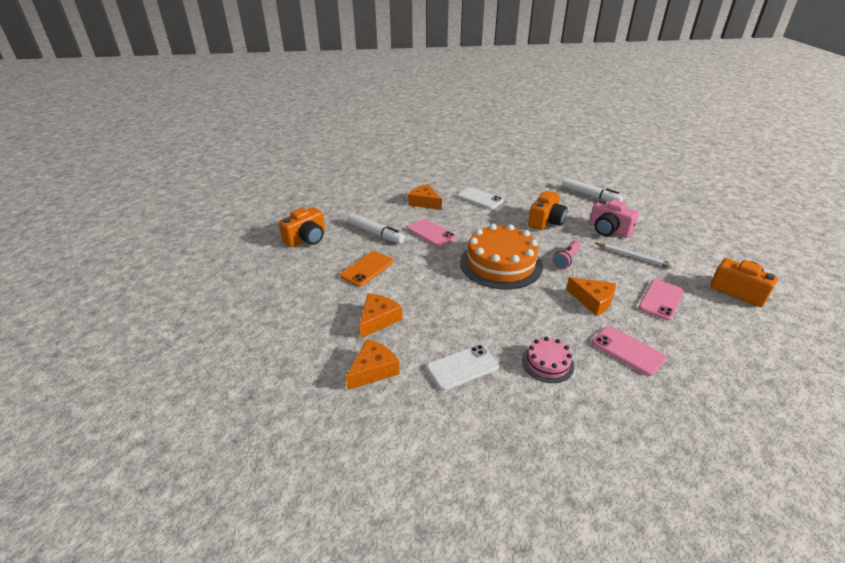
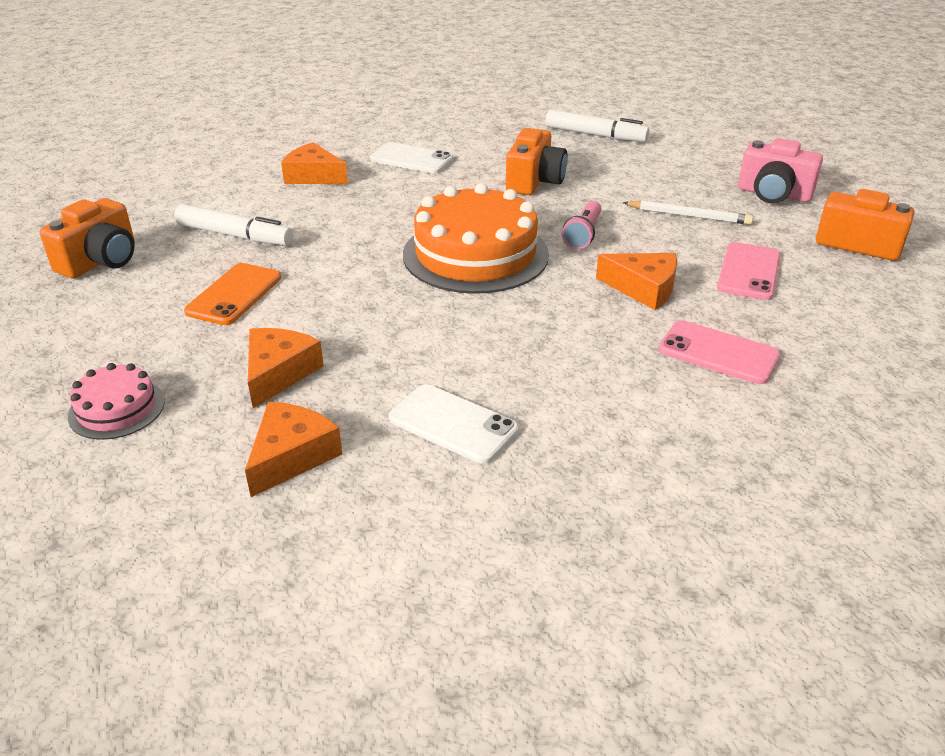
camera: 15 degrees left, 0 degrees up
(431, 233) = (339, 223): pink phone -> none
(462, 367) = (453, 424): white phone -> white phone turned 75 degrees clockwise
(547, 363) = (596, 392): pink cake -> pink cake (117, 408)
(608, 230) = (639, 182): pink camera -> pink camera (773, 194)

